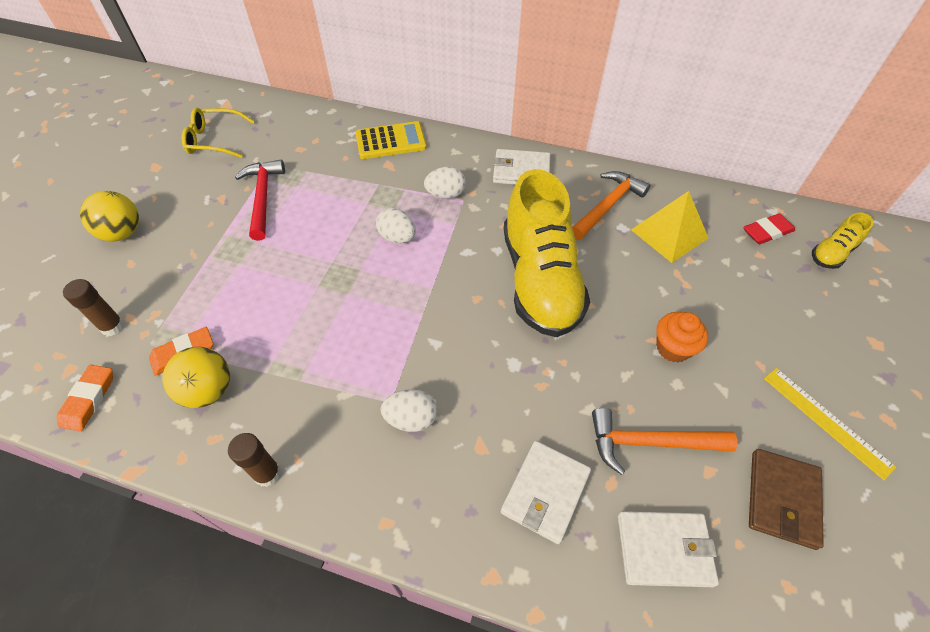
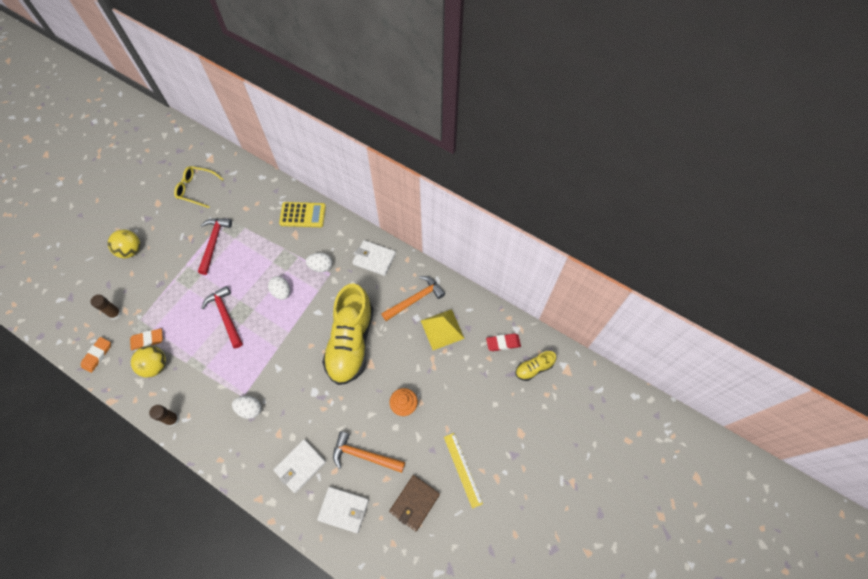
camera: 15 degrees right, 10 degrees up
(315, 288) = (225, 316): none -> red hammer

